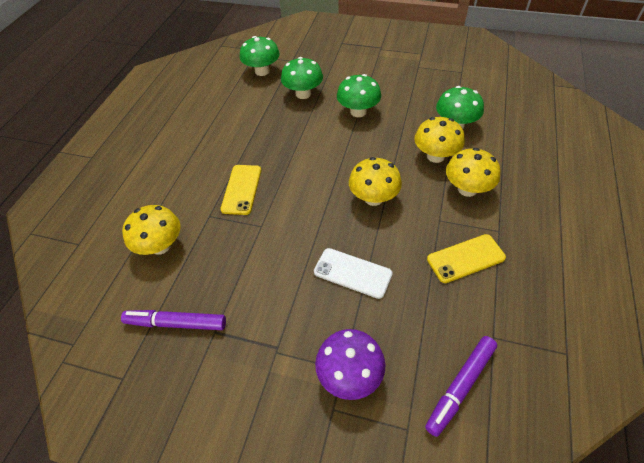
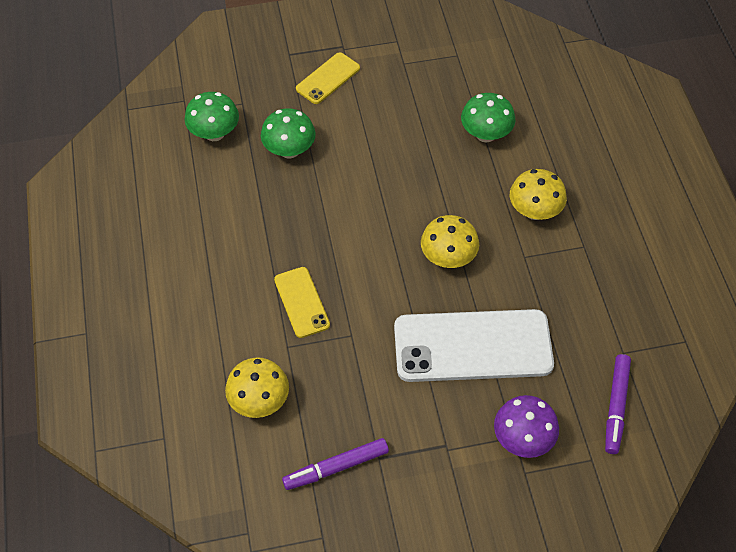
camera: 30 degrees left, 5 degrees up
(352, 273) = (472, 346): white phone -> white phone, size x1.98
(358, 112) = (370, 153): green mushroom -> none
(435, 156) = (484, 182): yellow mushroom -> none
(465, 258) = (567, 288): yellow phone -> yellow phone (328, 78)

